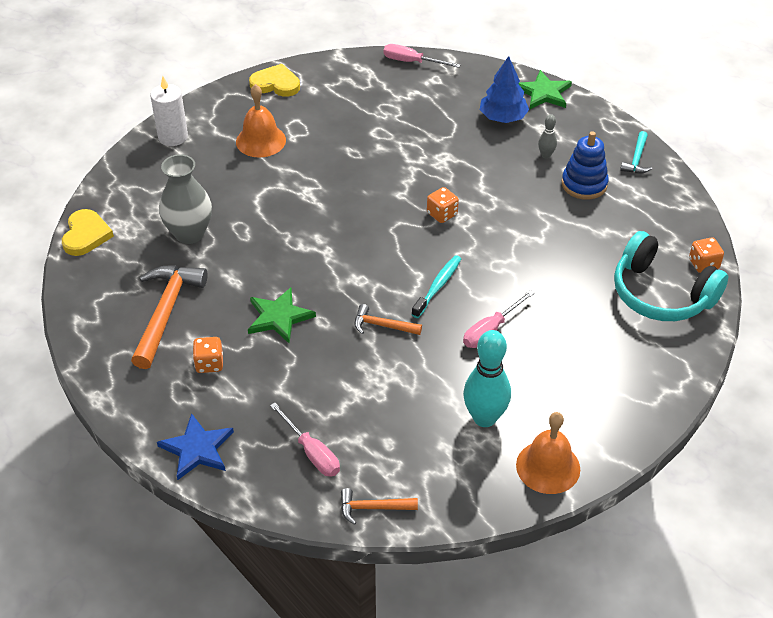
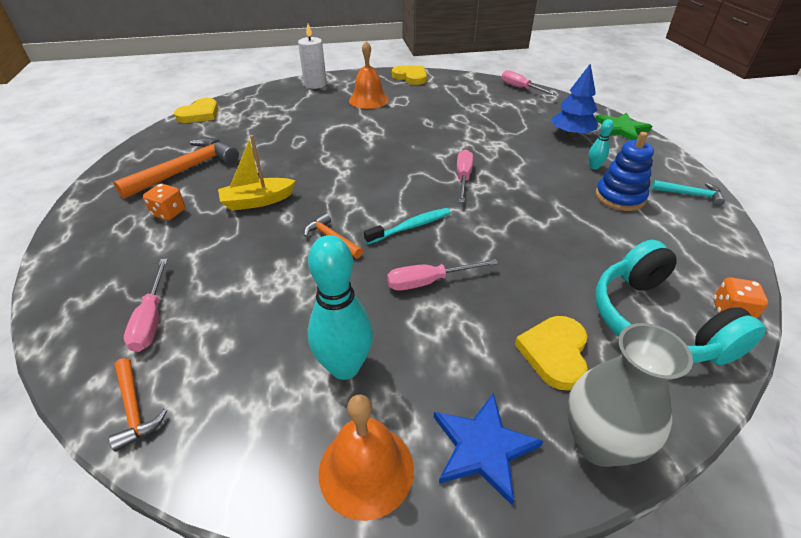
camera: 30 degrees right, 5 degrees down
(189, 234) = (261, 132): grey vase -> grey vase (599, 443)
(197, 449) = (75, 271): blue star -> blue star (483, 447)
(279, 317) = (257, 201): green star -> yellow boat
(373, 508) = (134, 409): orange hammer -> orange hammer turned 150 degrees counterclockwise
(442, 214) = (463, 178): orange dice -> pink screwdriver
(546, 155) = (594, 167): grey bowling pin -> turquoise bowling pin
(610, 346) = (554, 353): none -> yellow heart
(636, 159) = (690, 195): turquoise hammer -> turquoise hammer turned 120 degrees counterclockwise

